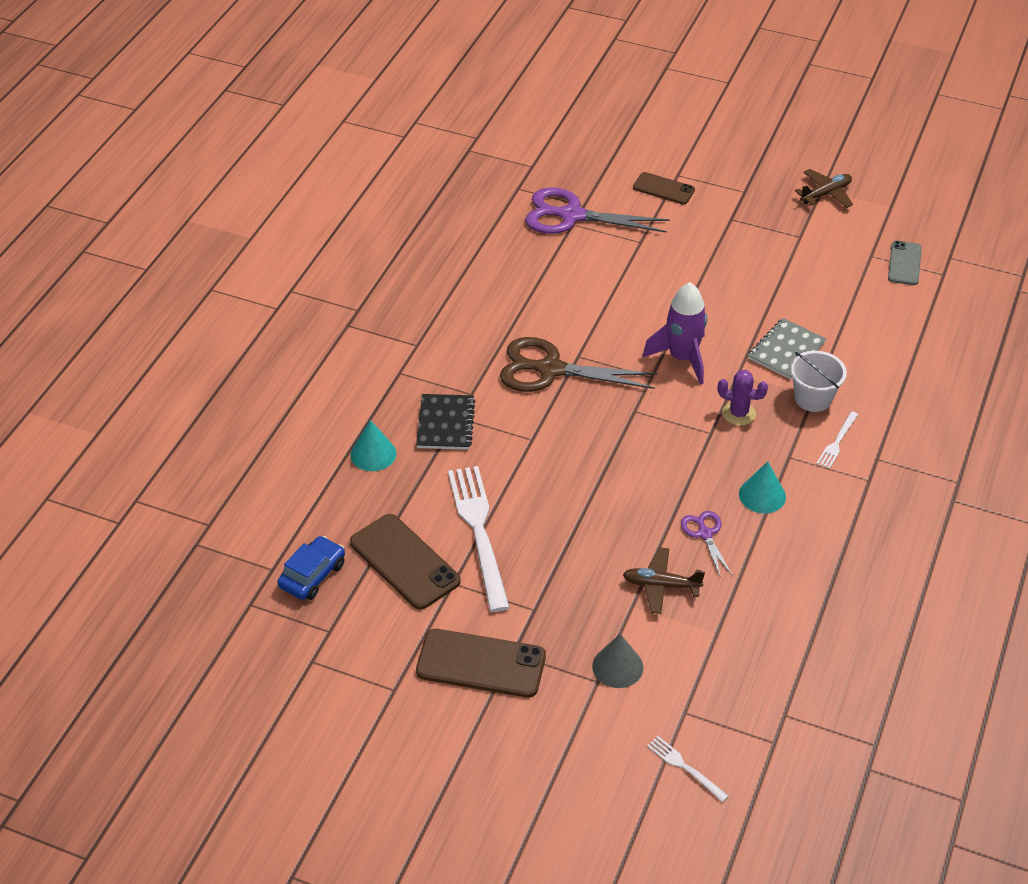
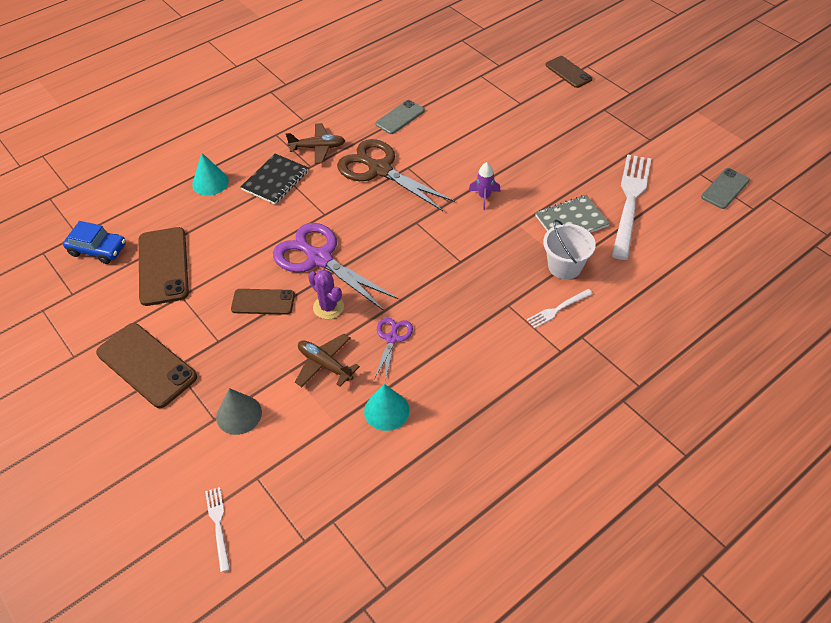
camera: 30 degrees right, 5 degrees up
(312, 575) = (98, 249): blue car -> blue car turned 45 degrees clockwise
(479, 532) = (230, 266): white fork -> white fork (630, 202)
(523, 303) = (400, 117): none -> grey phone
(546, 553) = (263, 302): none -> brown phone
(571, 215) = (484, 69): purple scissors -> purple scissors (319, 258)
(682, 358) = (484, 197): purple rocket -> purple rocket, size x0.53
(739, 413) = (494, 255): purple cactus -> purple cactus (328, 307)
(762, 495) = (462, 327): turquoise cone -> turquoise cone (386, 410)
(826, 194) = (696, 115): brown plane -> brown plane (318, 148)

